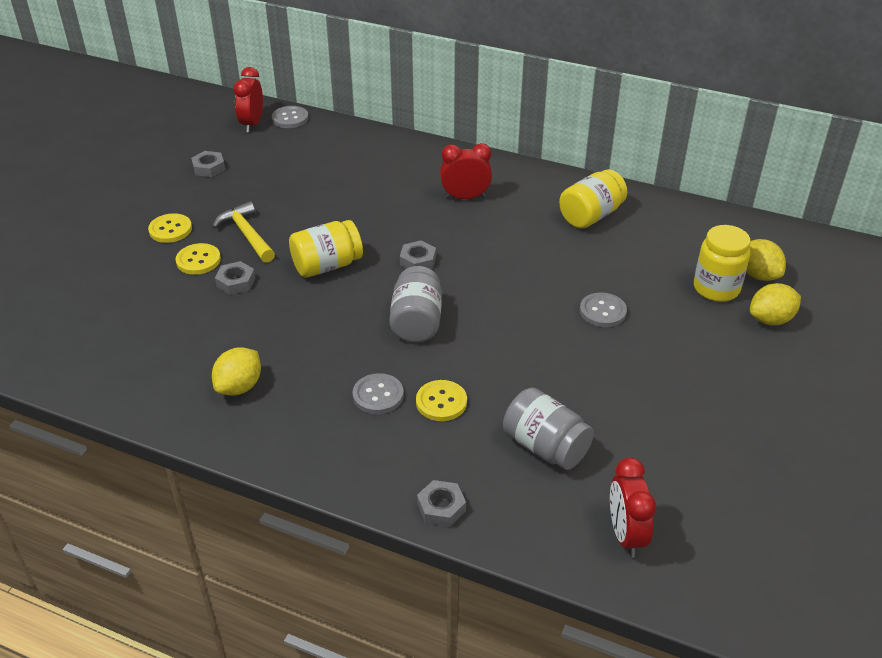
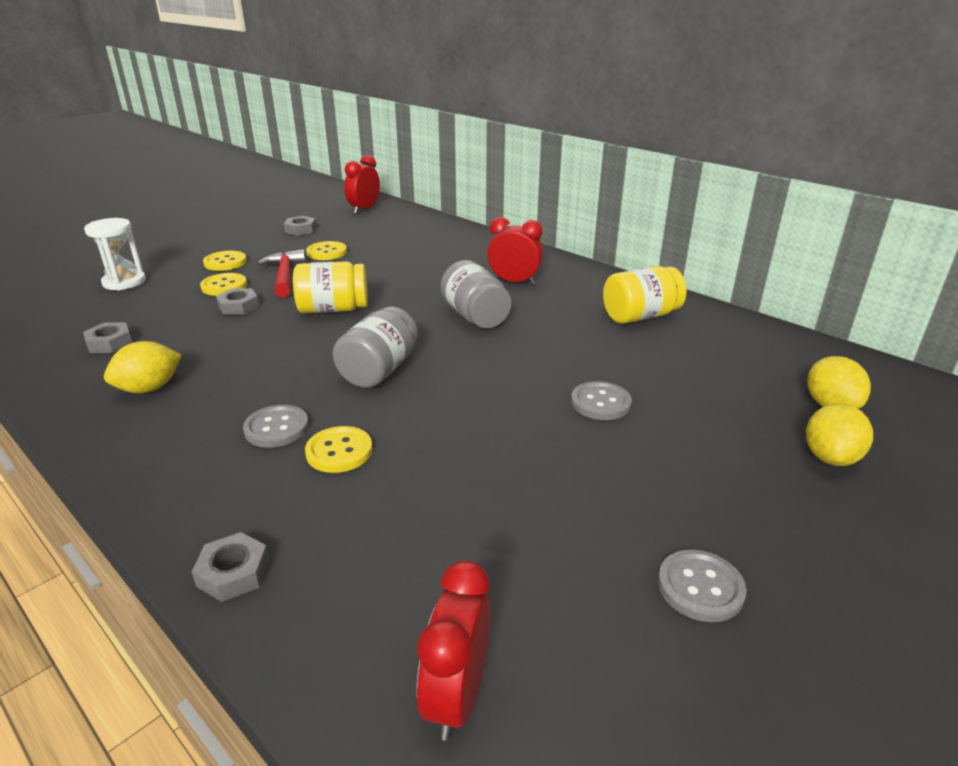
camera: 20 degrees right, 10 degrees down
(90, 277) = (124, 282): none -> white hourglass
(247, 234) = (285, 276): yellow hammer -> red hammer
(262, 195) = (327, 252): none -> yellow button
(290, 118) = (399, 210): grey button -> grey button (700, 587)
(418, 260) = (425, 321): grey nut -> grey nut (110, 343)
(545, 447) = (425, 534): grey jar -> grey jar (475, 316)
(716, 288) = (764, 408): yellow jar -> none
(770, 320) = (830, 457): yellow lemon -> yellow lemon turned 60 degrees counterclockwise

